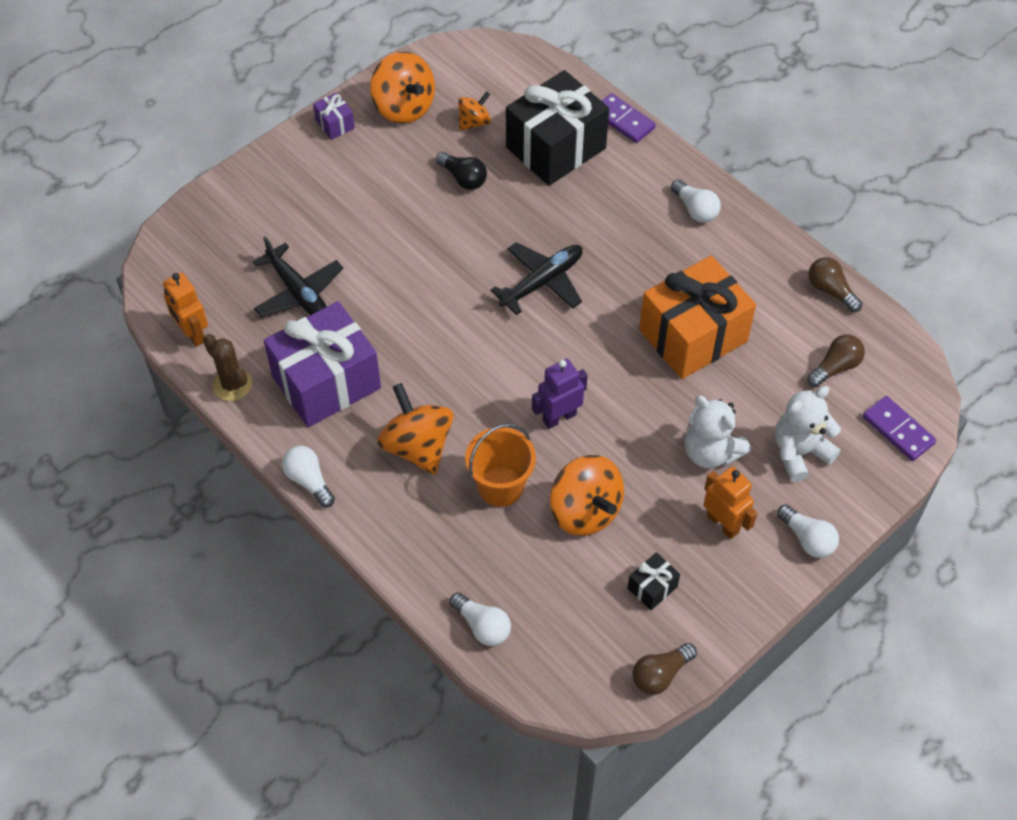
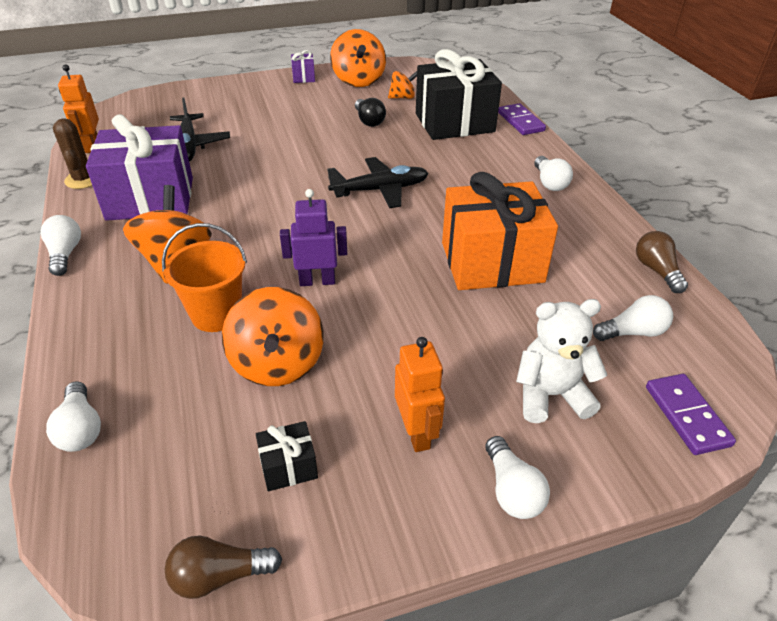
camera: 25 degrees right, 15 degrees down
(710, 452) = (448, 359): white teddy bear -> none
(835, 367) = (633, 332): brown light bulb -> white light bulb

